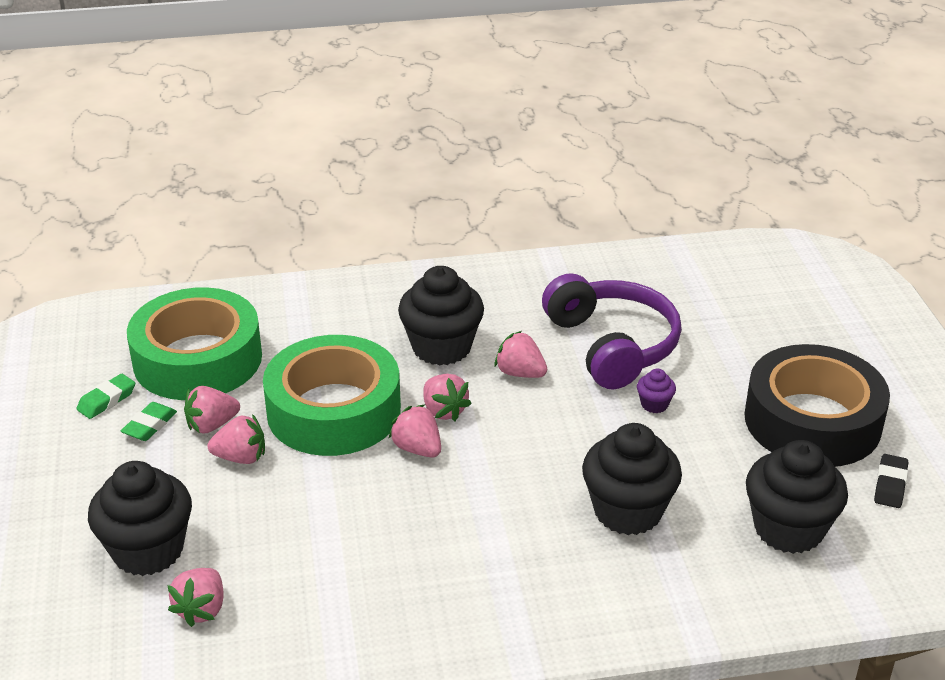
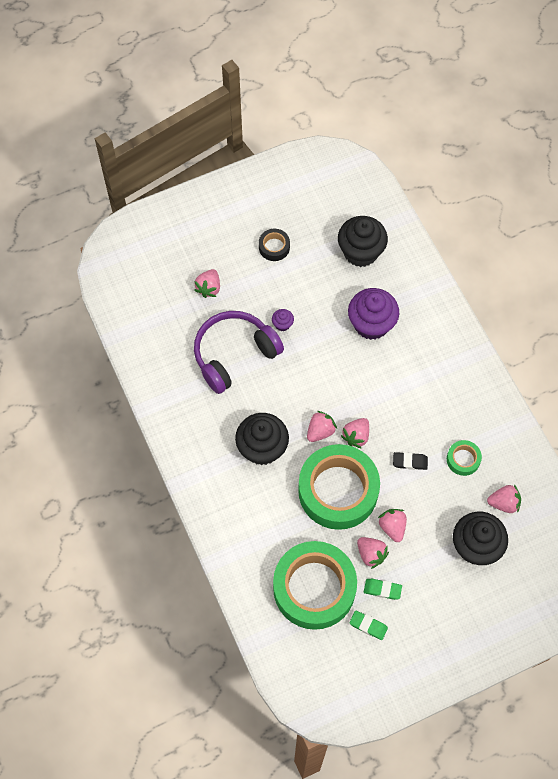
camera: 105 degrees left, 30 degrees up
(312, 573) = (463, 459): none -> green tape
(520, 373) = (274, 399): pink strawberry -> pink strawberry (209, 288)
(628, 511) = (371, 324): black cupcake -> purple cupcake
(812, 421) = (274, 247): black tape -> black tape, size x0.42
(890, 485) = (314, 210): black eraser -> black eraser (410, 462)

